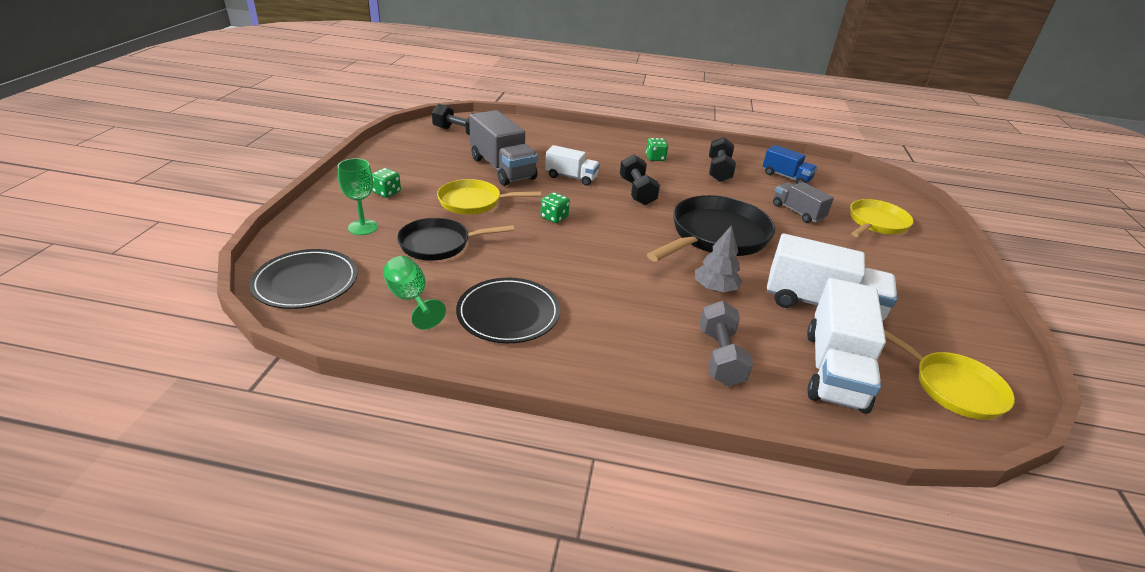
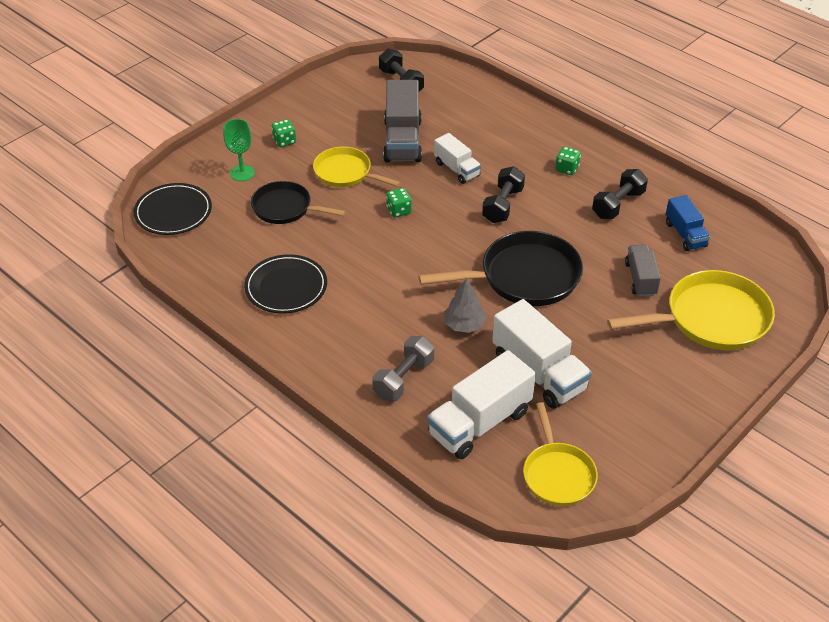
camera: 35 degrees right, 10 degrees up
(411, 299) = (230, 251): green goblet -> none
(876, 223) = (710, 319): yellow pan -> yellow pan, size x1.58

